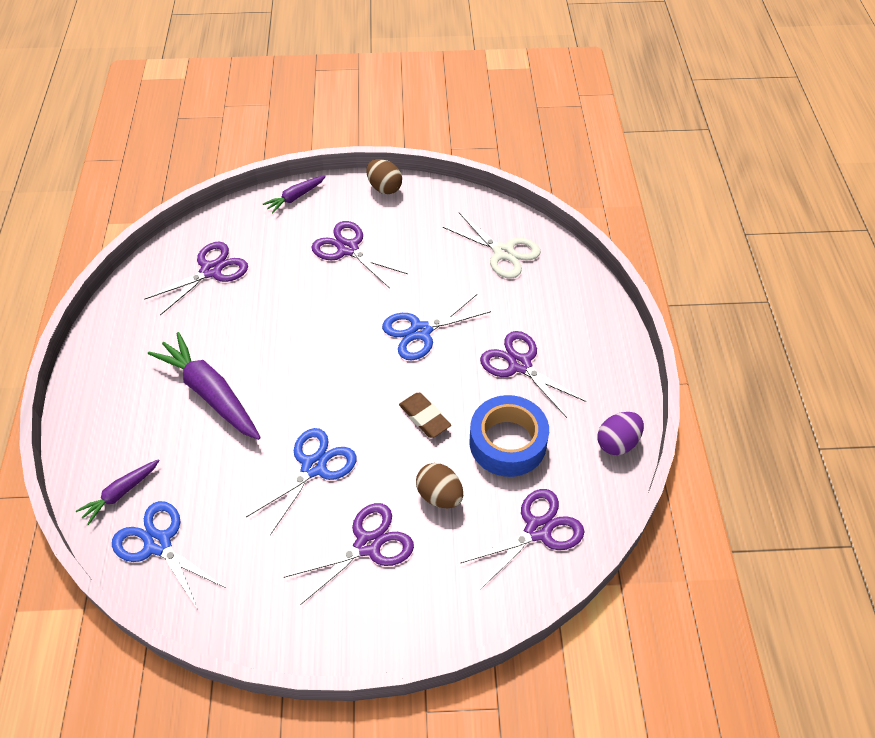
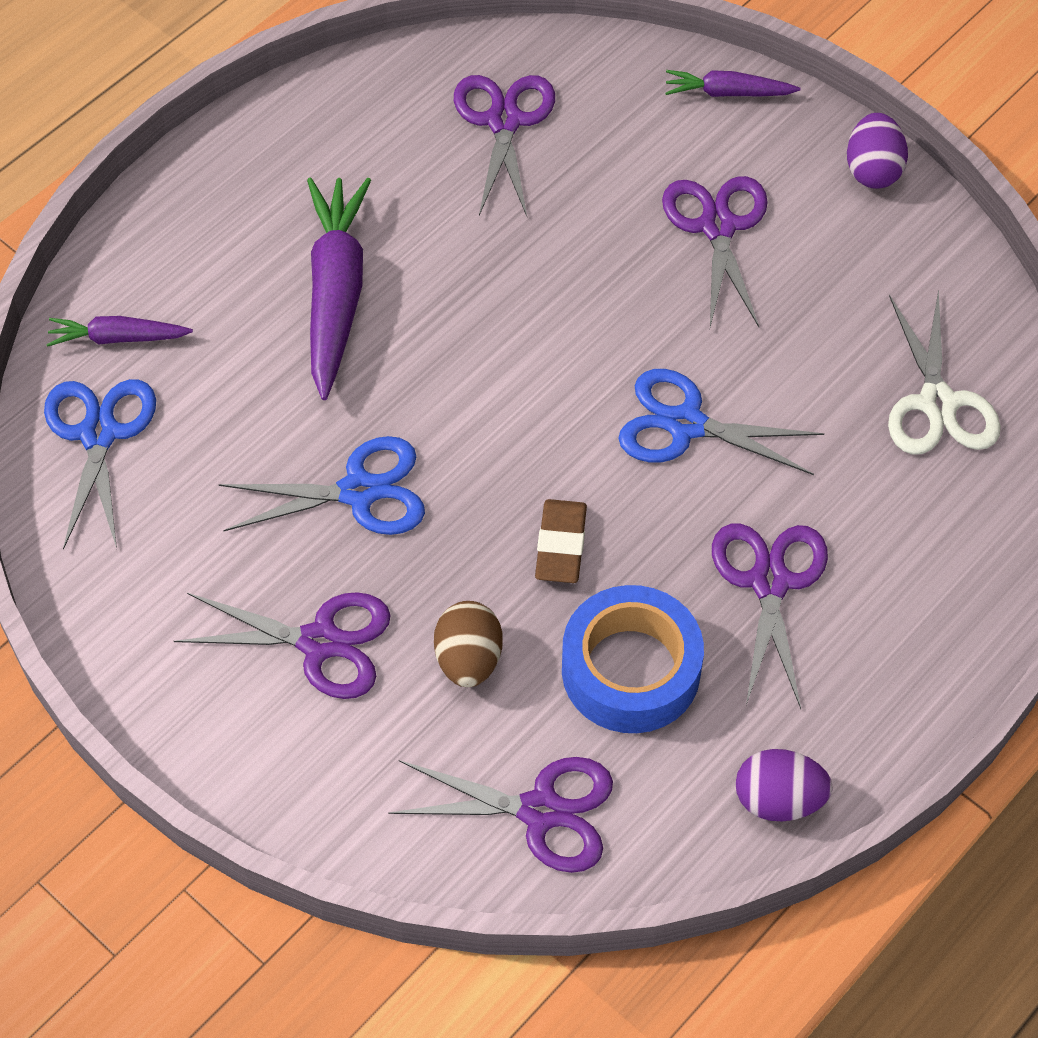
camera: 45 degrees right, 5 degrees up
(211, 271) = (504, 121): purple scissors -> purple scissors turned 90 degrees counterclockwise
(384, 188) = (872, 170): brown egg -> purple egg

